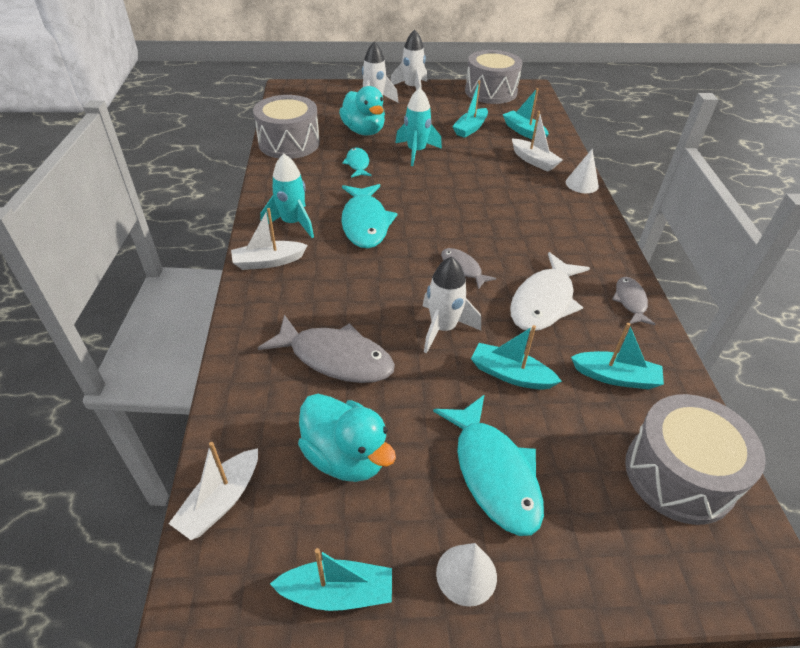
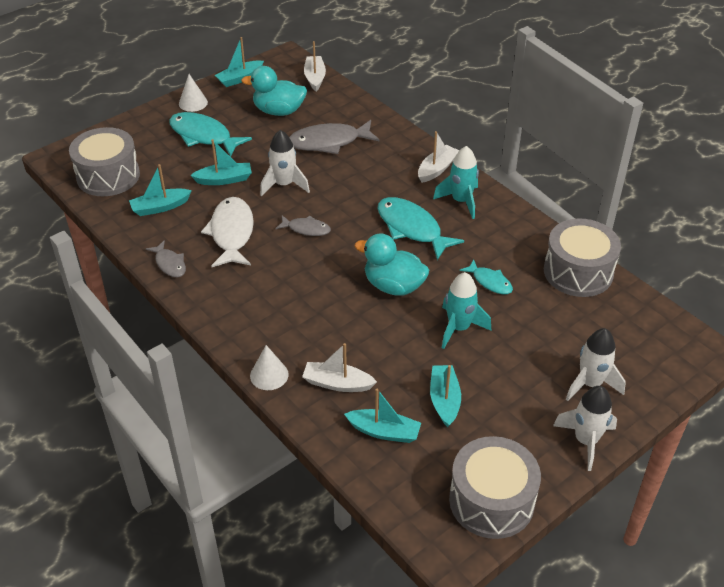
camera: 145 degrees right, 0 degrees up
(364, 131) = (539, 328): turquoise duck -> turquoise duck (393, 286)

